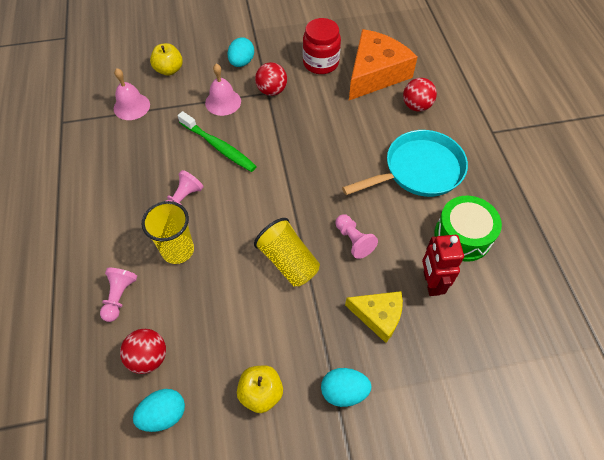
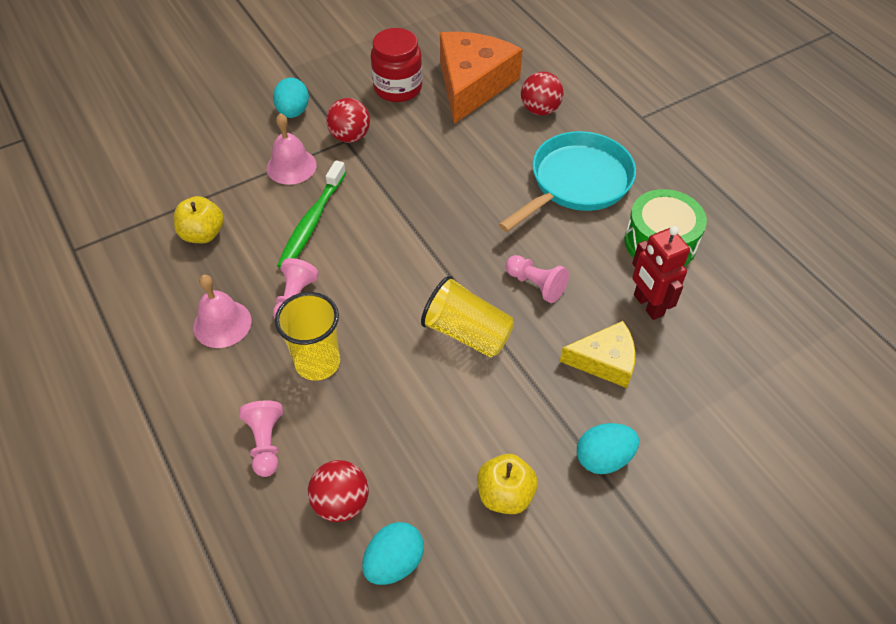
camera: 20 degrees left, 5 degrees down
(131, 106) = (166, 203): pink bell -> pink bell (222, 323)
(169, 70) = (197, 145): yellow apple -> yellow apple (203, 234)
(219, 146) = (312, 222): green toothbrush -> green toothbrush turned 90 degrees clockwise

